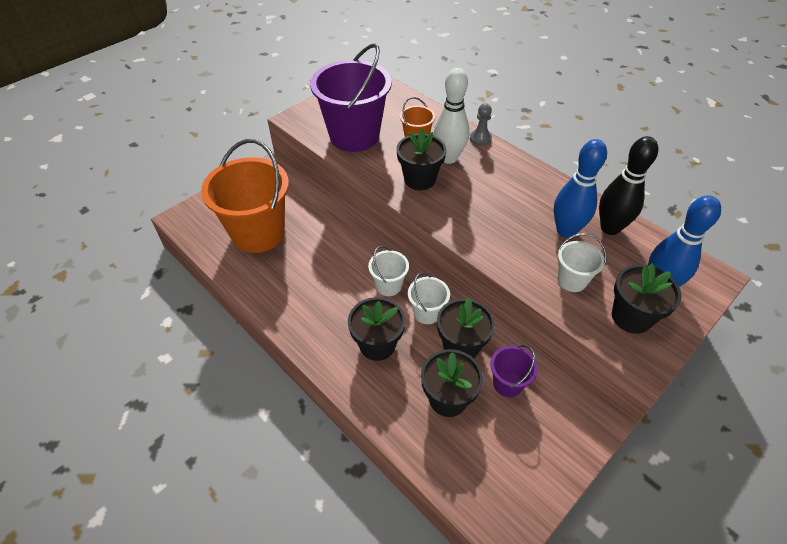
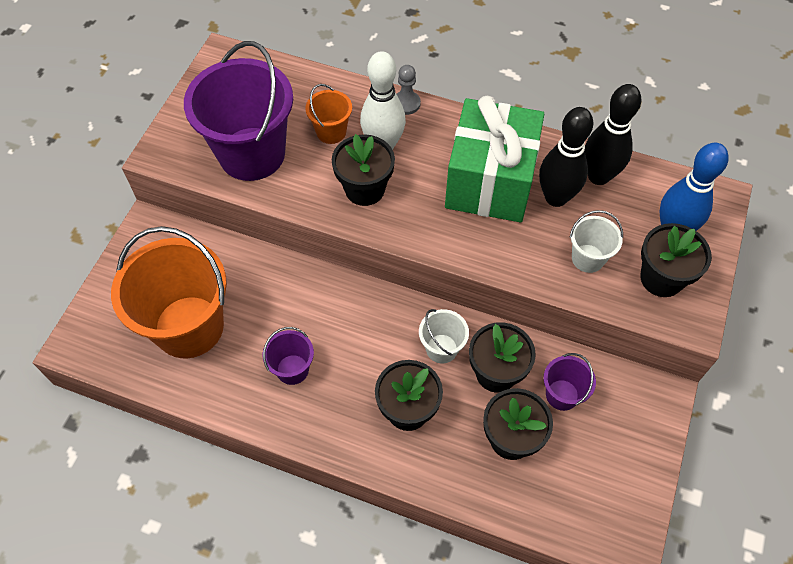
camera: 25 degrees left, 10 degrees up
(310, 285) = (292, 369): none -> purple bucket
(388, 285) = (383, 332): white bucket -> none
(517, 204) = (490, 181): none -> green gift
(566, 231) = (556, 197): blue bowling pin -> black bowling pin

